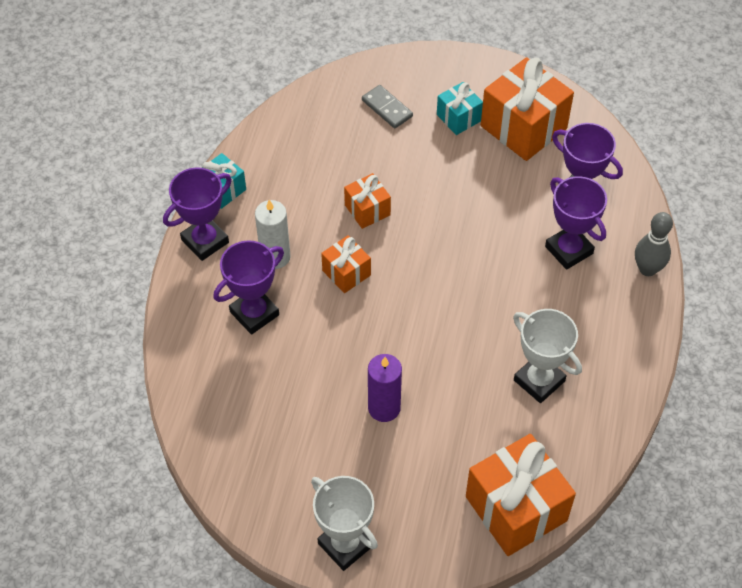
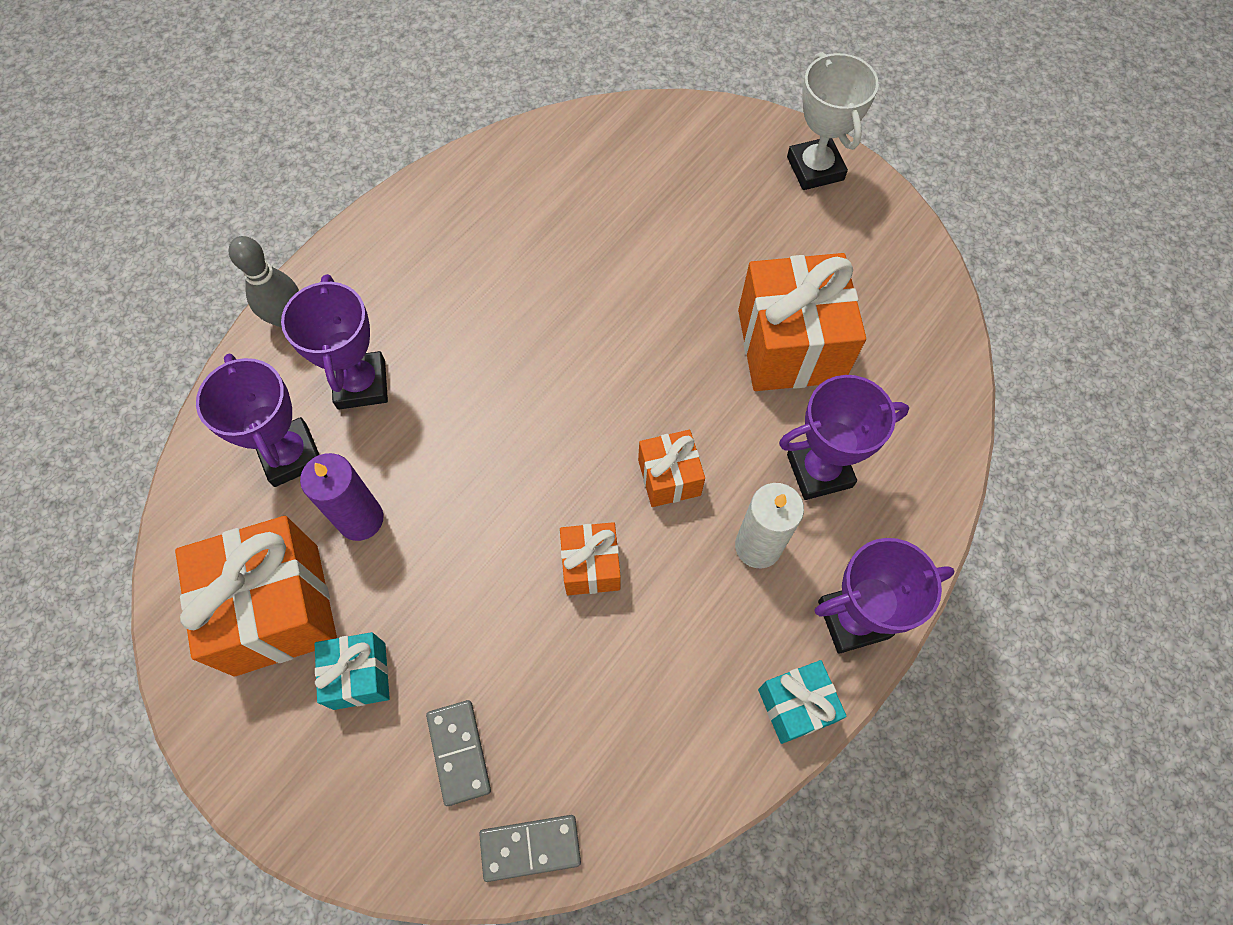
camera: 155 degrees left, 10 degrees up
(330, 89) = (530, 848): none -> grey domino
(384, 408) = (707, 285): purple candle -> purple candle (360, 519)
(516, 508) = (621, 135): orange gift -> orange gift (790, 345)
(539, 381) = (512, 244): white trophy -> none

